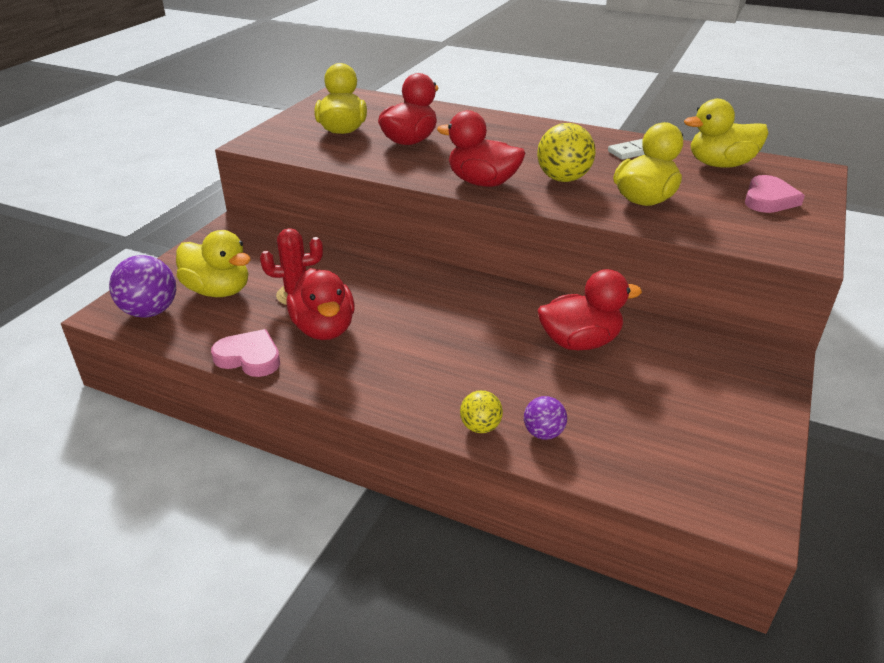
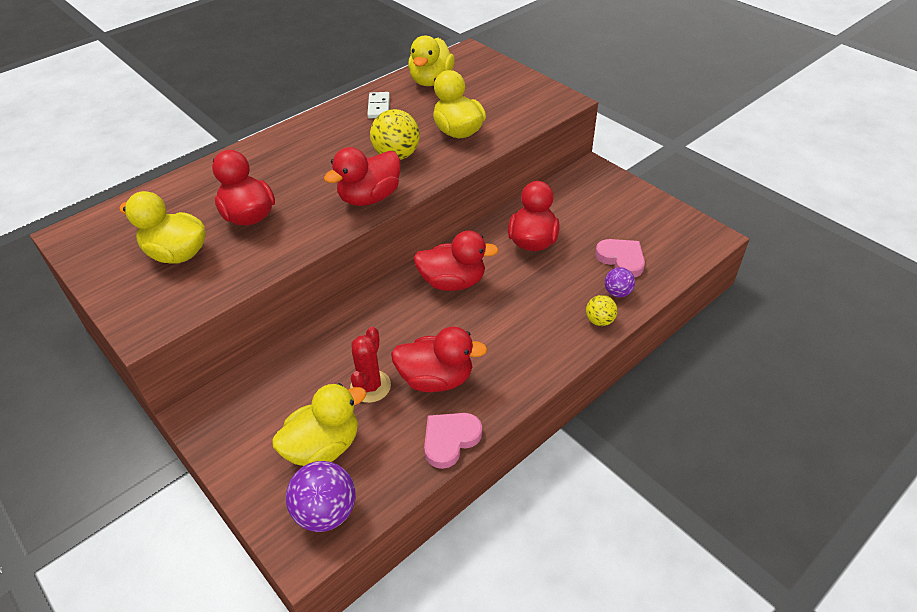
camera: 65 degrees left, 10 degrees up
(467, 304) = (453, 282): none -> red duck
(769, 199) = (493, 84): pink heart -> pink heart (621, 259)

